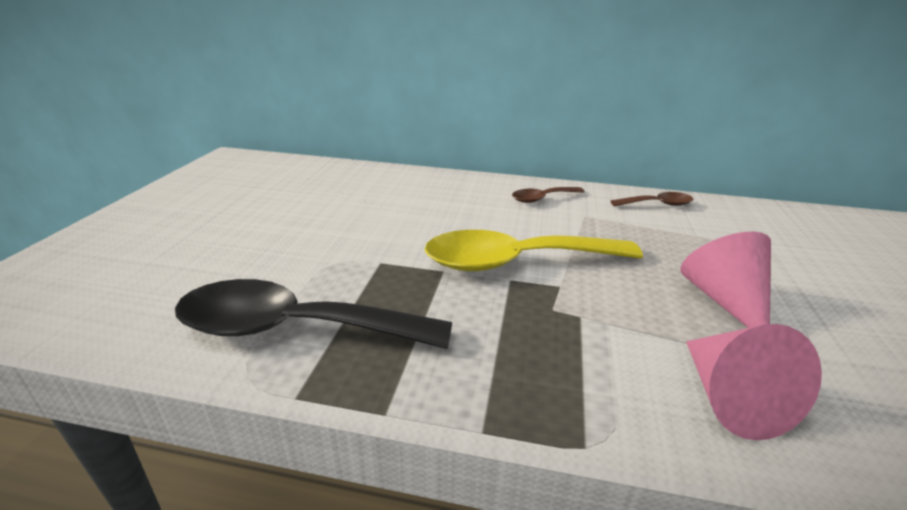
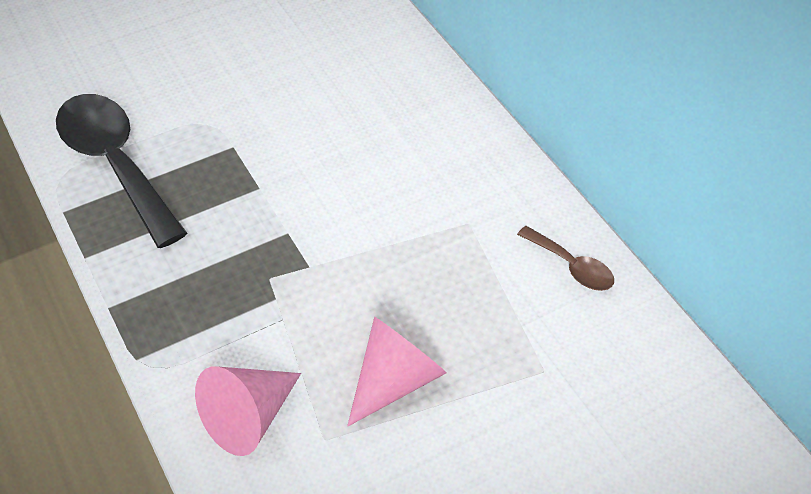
camera: 50 degrees right, 20 degrees up
(516, 262) = (319, 221): yellow spoon -> none
(542, 198) = (473, 173): brown spoon -> none

